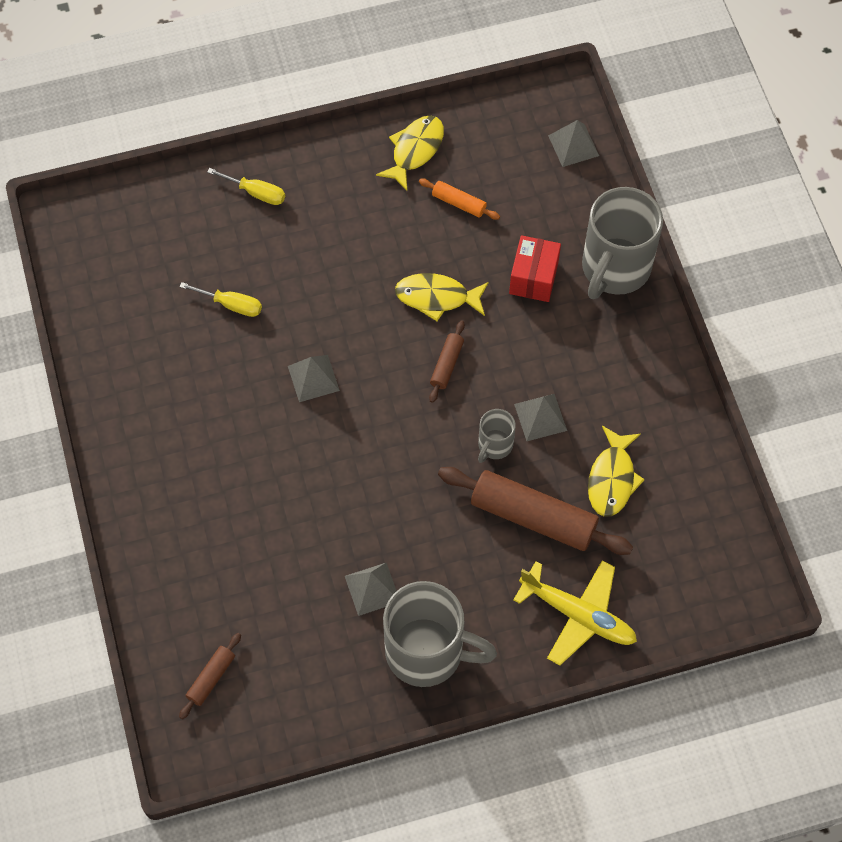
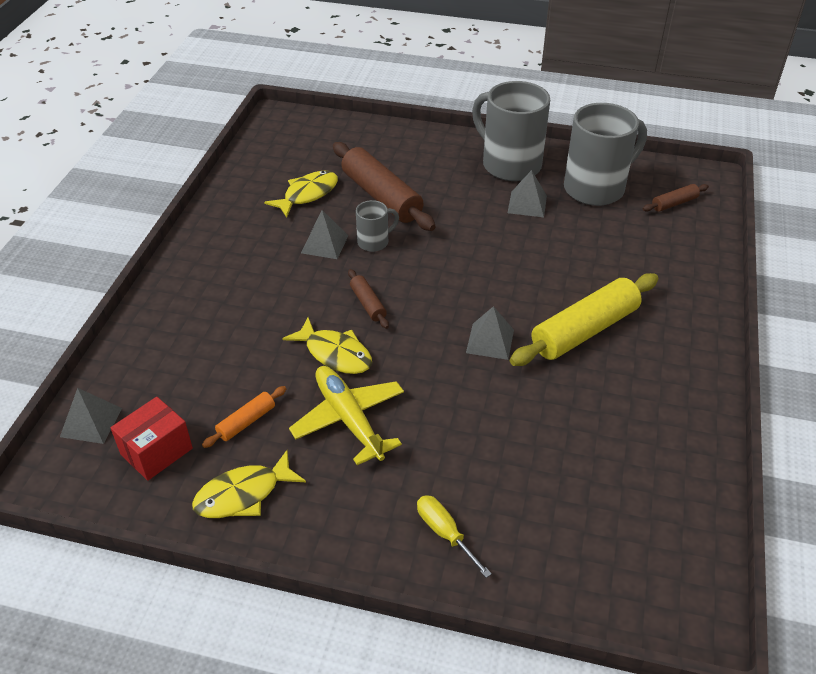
camera: 150 degrees left, 20 degrees down
(231, 305) = (534, 432): yellow screwdriver -> none
(234, 434) = (584, 330): none -> yellow rolling pin
(446, 365) = (368, 304): brown rolling pin -> brown rolling pin turned 75 degrees counterclockwise
(459, 203) = (246, 422): orange rolling pin -> orange rolling pin turned 75 degrees clockwise
(533, 278) = (240, 332): red box -> red box (156, 451)
(577, 614) = (395, 146): yellow plane -> yellow plane (349, 420)
(614, 268) = (168, 309): grey mug -> grey mug (596, 188)

